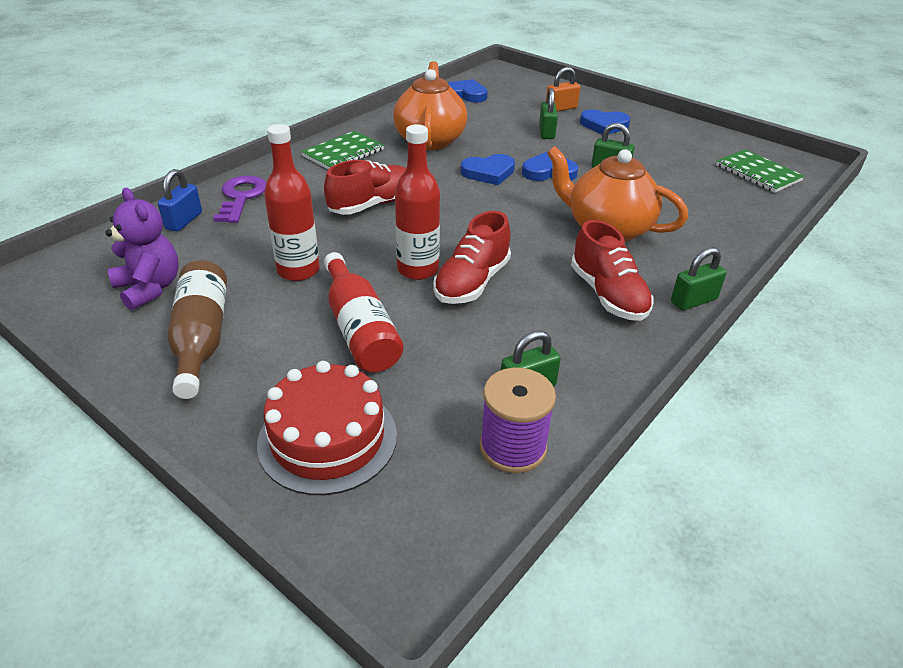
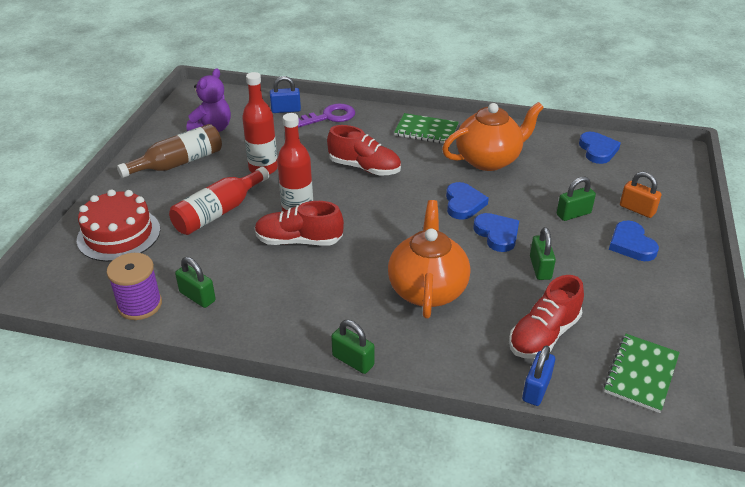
camera: 65 degrees right, 0 degrees up
(488, 172) = (463, 204): blue heart -> blue heart turned 135 degrees counterclockwise
(608, 295) = (328, 310): red shoe -> red shoe (543, 335)
(762, 219) = (536, 389): none -> blue padlock

